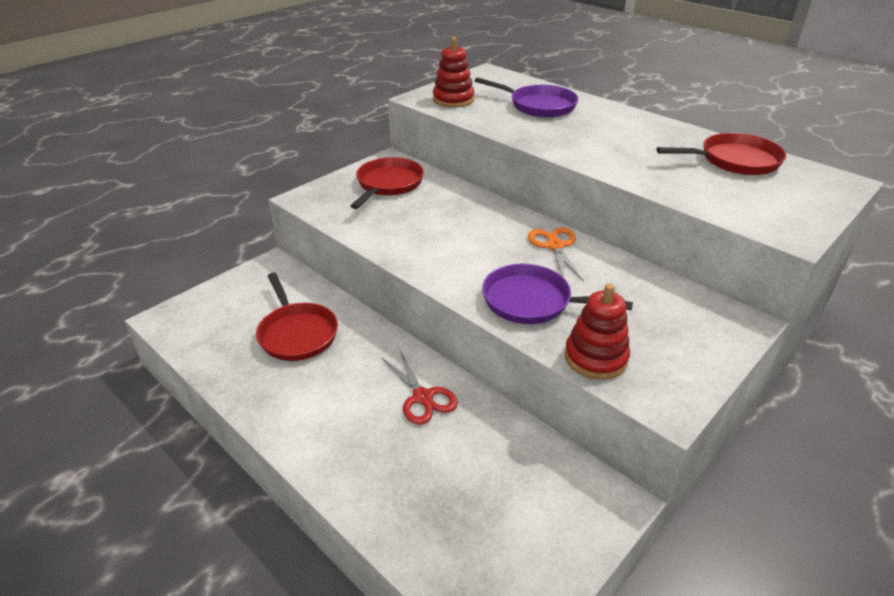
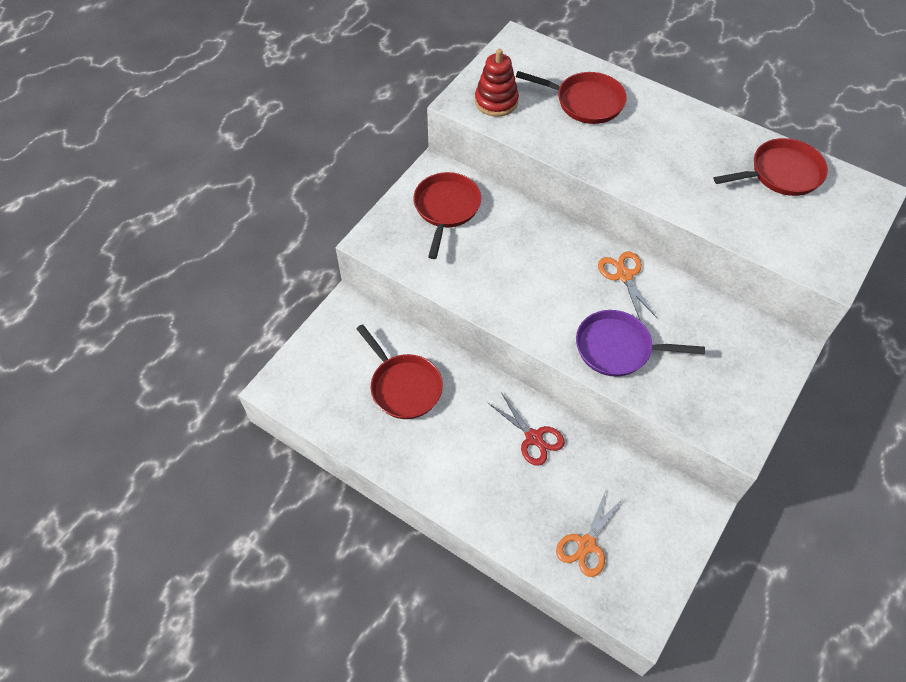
camera: 10 degrees left, 20 degrees up
(452, 520) = (586, 544): none -> orange scissors
(538, 105) = (585, 102): purple pan -> red pan
(595, 358) = (680, 403): red stacking toy -> none

